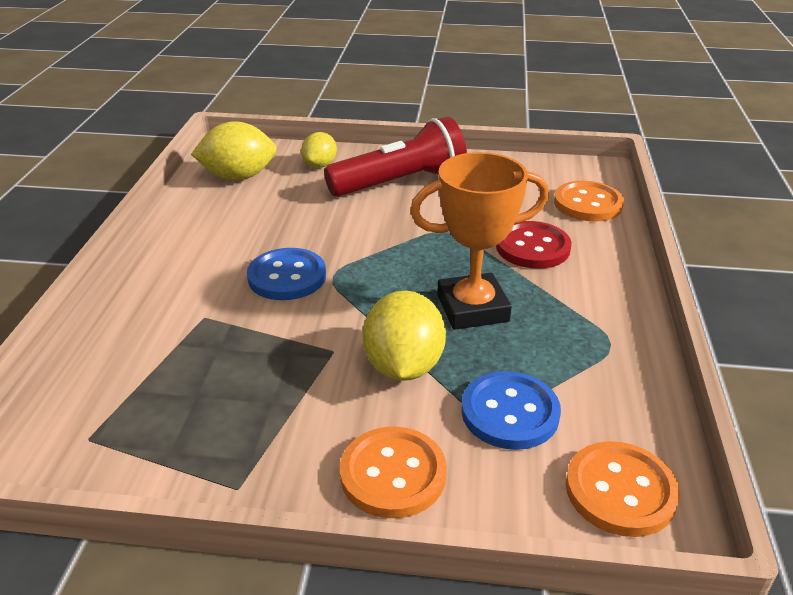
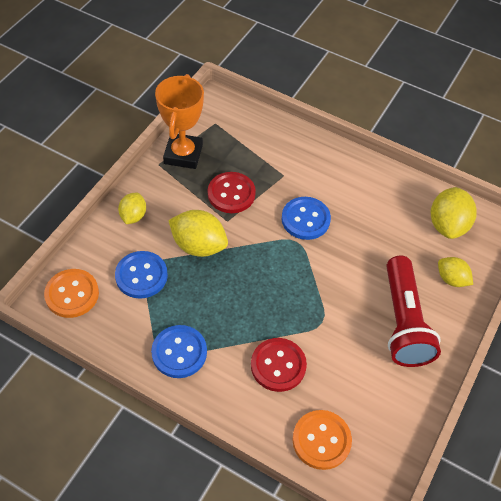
camera: 110 degrees right, 20 degrees up
(272, 362) = (231, 194): none -> red button
(393, 474) = (133, 216): orange button -> yellow lemon
(472, 308) = (230, 298): orange trophy -> orange trophy (183, 154)
(595, 328) = (179, 352): none -> blue button

